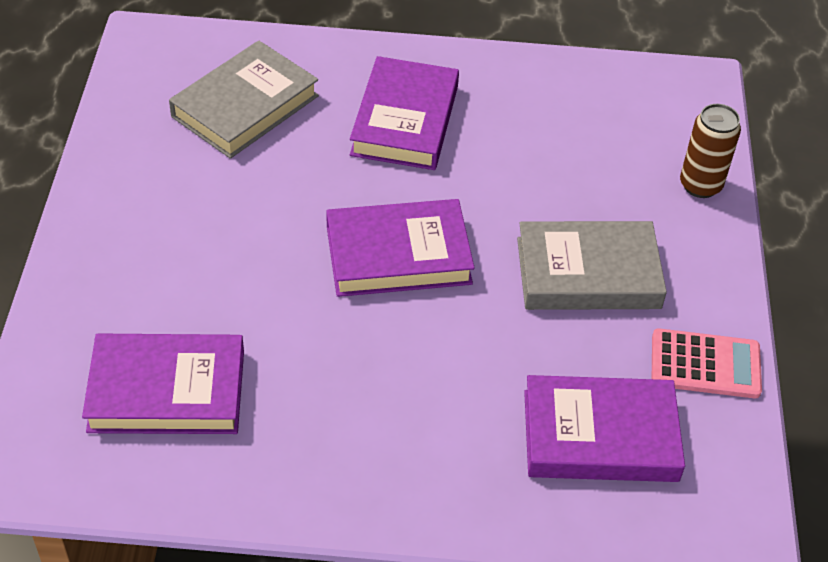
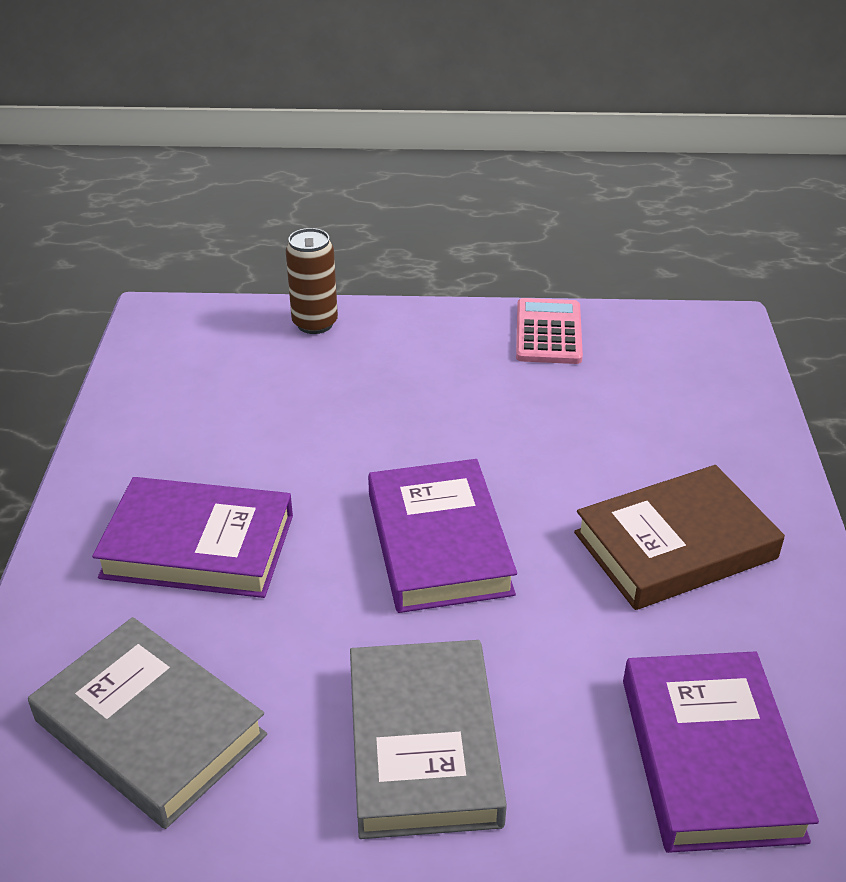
camera: 90 degrees left, 10 degrees down
(384, 413) = (675, 545): none -> brown book
(588, 273) = (446, 398): grey book -> grey book (423, 745)
(600, 436) = (651, 396): purple book -> none

